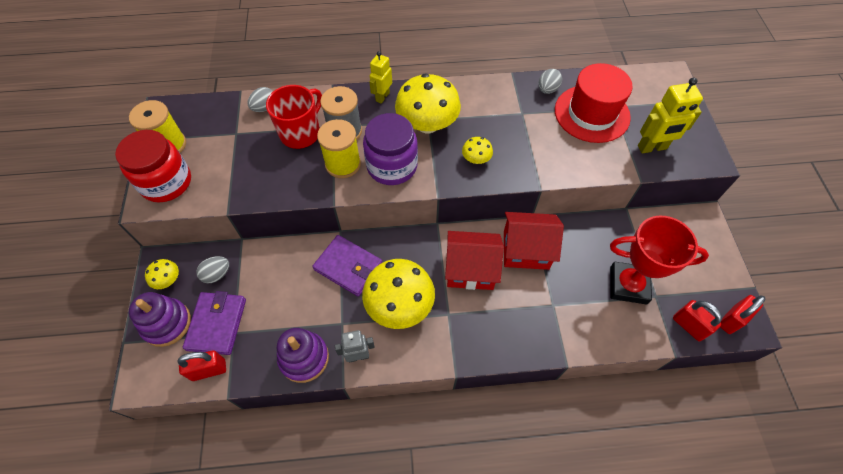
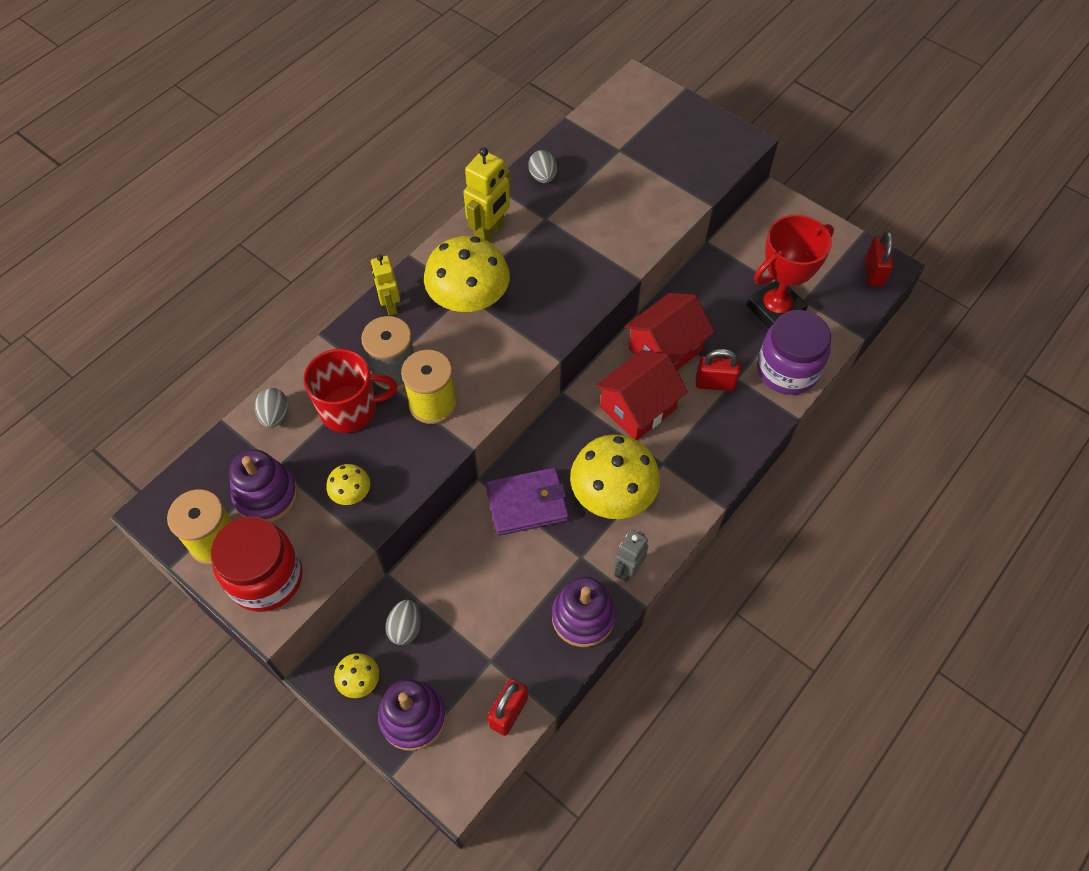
camera: 45 degrees left, 0 degrees up
(215, 142) = (266, 495): none -> purple stacking toy
(217, 324) = (465, 669): purple wallet -> none
(301, 133) = (350, 409): red mug -> red mug turned 90 degrees clockwise
(392, 166) = (483, 366): purple jar -> purple jar (787, 370)
(476, 159) = (553, 296): yellow mushroom -> yellow mushroom (351, 493)
(592, 113) = (607, 171): red hat -> none
(652, 147) = (689, 166): yellow robot -> yellow robot (490, 232)
(689, 326) = (850, 304): red padlock -> red padlock (714, 383)

